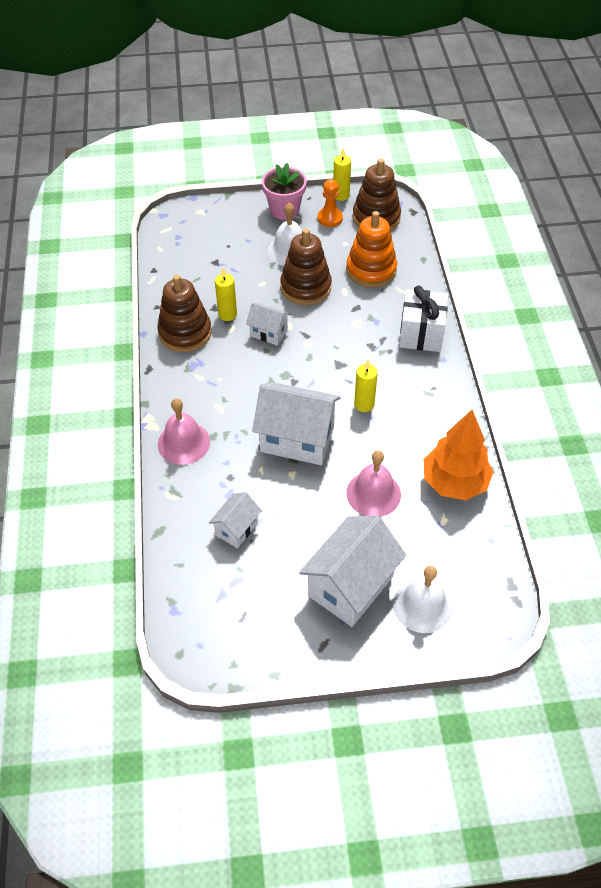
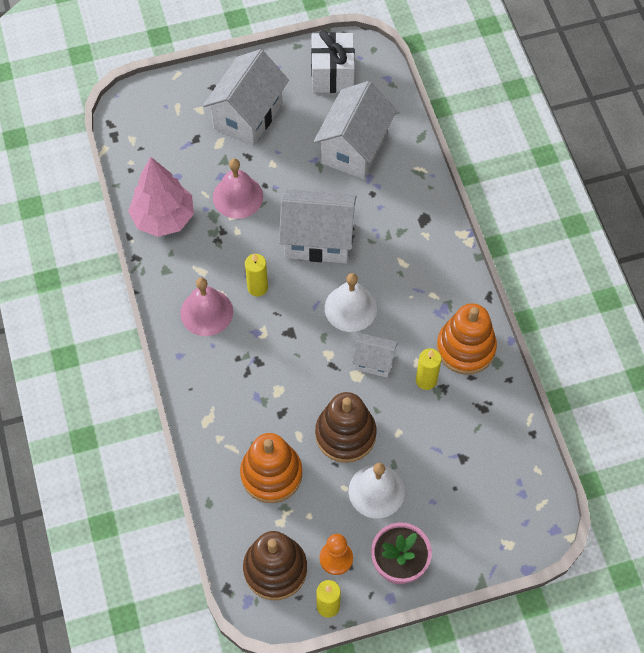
camera: 170 degrees right, 10 degrees up
(184, 443) = (425, 220): pink bell -> pink bell (206, 312)
(185, 333) = (465, 348): brown stacking toy -> orange stacking toy
(236, 528) = (354, 148): white house -> white house, size x1.90
(421, 334) = (204, 386): white gift -> white gift (332, 75)
(422, 605) = (187, 109): white bell -> white bell (350, 308)
(454, 482) = (163, 218): orange tree -> pink tree

